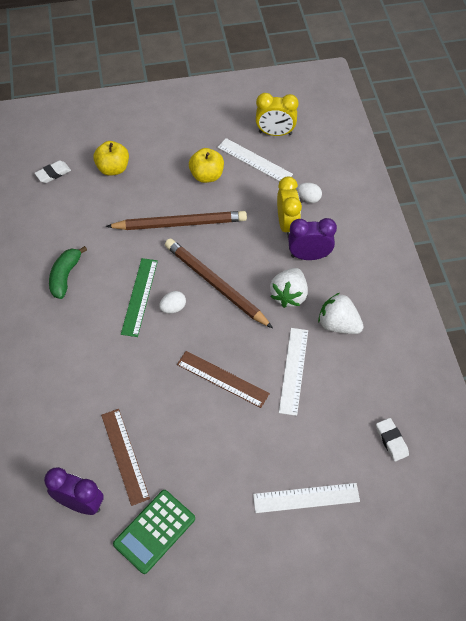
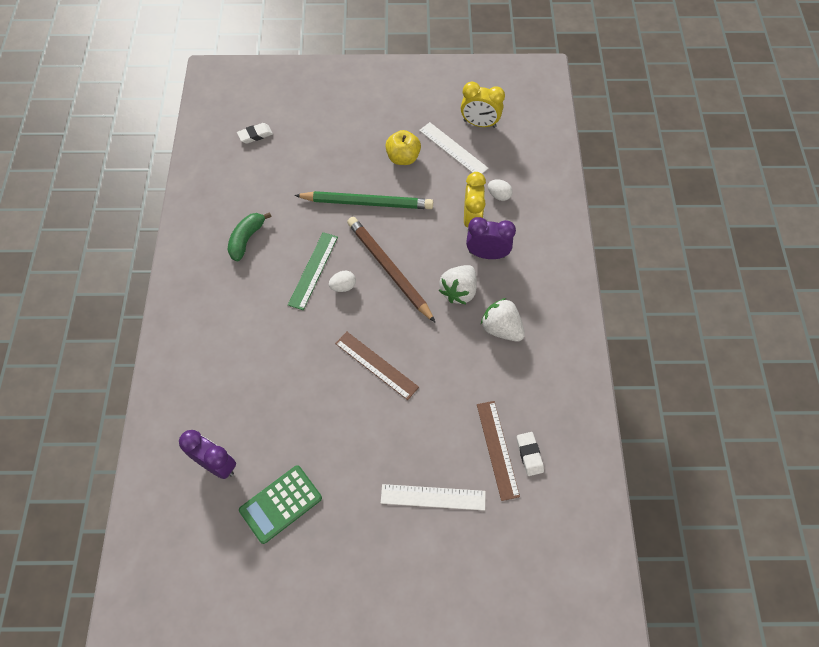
camera: 10 degrees right, 5 degrees up
(113, 168) = (313, 138): yellow apple -> none
(125, 456) = (267, 425): brown ruler -> brown ruler (497, 449)
(180, 223) = (367, 203): brown pencil -> green pencil
(293, 370) = (447, 368): white ruler -> none

